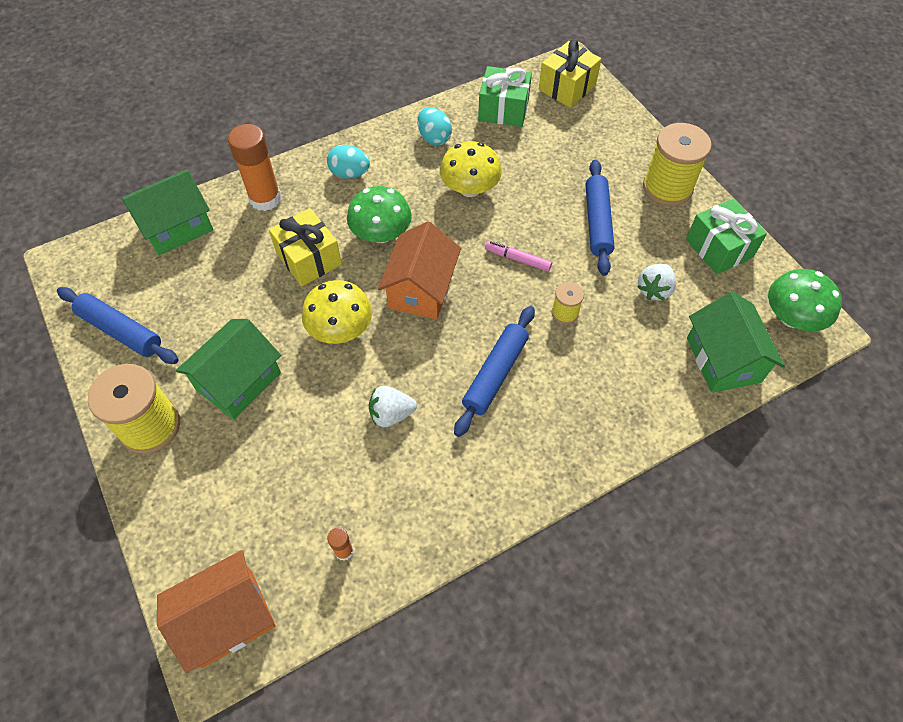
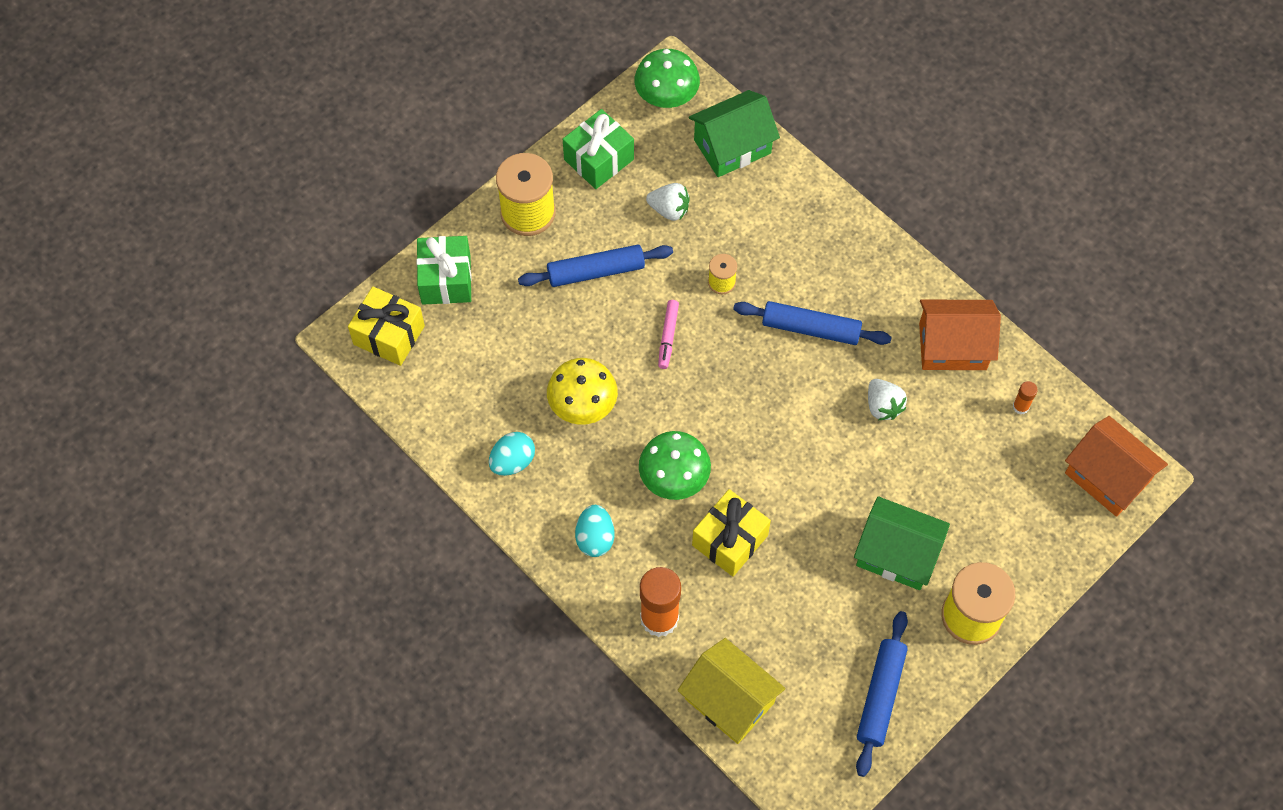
camera: 105 degrees left, 5 degrees up
(177, 227) = (729, 700): green house -> yellow house
(340, 329) = (806, 480): yellow mushroom -> none
(421, 289) = (734, 418): orange house -> orange house (952, 346)
(503, 110) = (445, 397): green gift -> green gift (446, 279)

